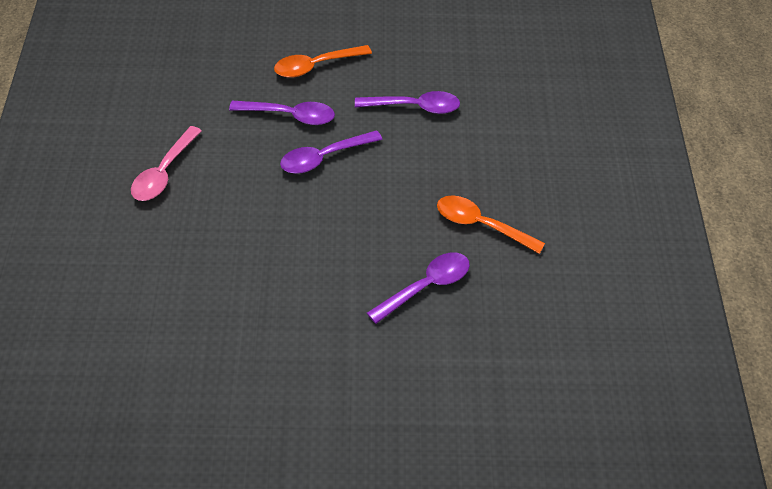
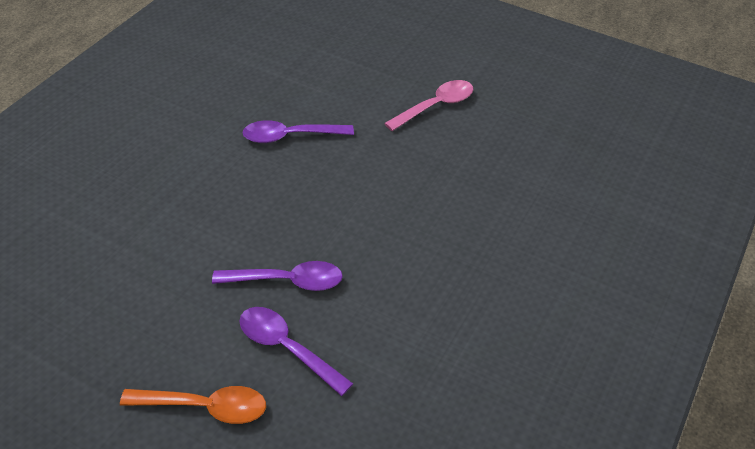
camera: 150 degrees left, 5 degrees down
(164, 172) = (466, 338): pink spoon -> pink spoon (435, 106)
(414, 107) = (145, 297): purple spoon -> none
(481, 225) = (201, 160): orange spoon -> none

